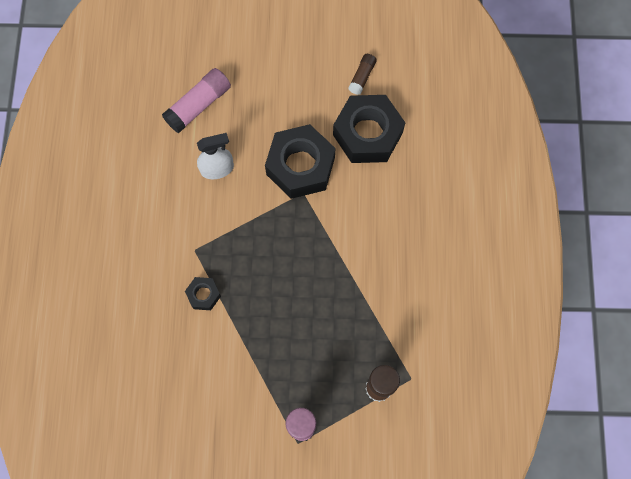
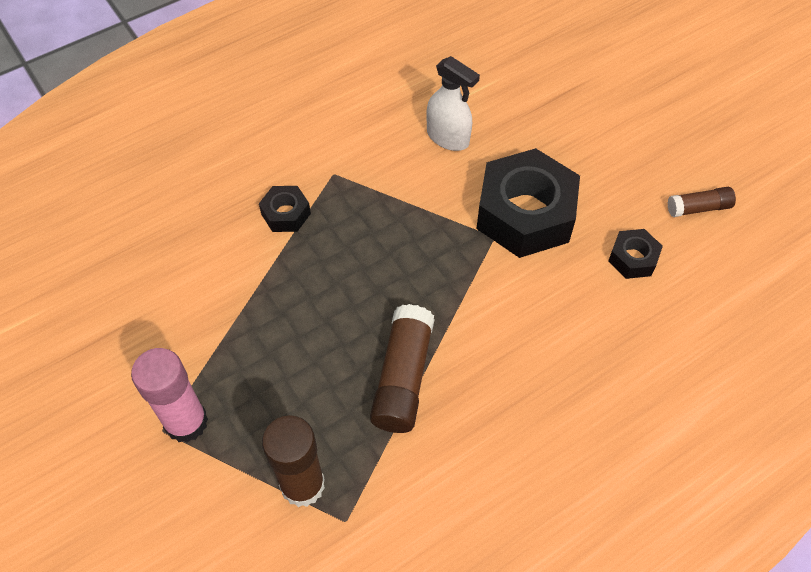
camera: 55 degrees right, 15 degrees down
(198, 105) = (506, 78): pink glue stick -> none
(353, 299) = (403, 377): none -> brown glue stick
(367, 134) = (633, 258): black nut -> black nut, size x0.47

